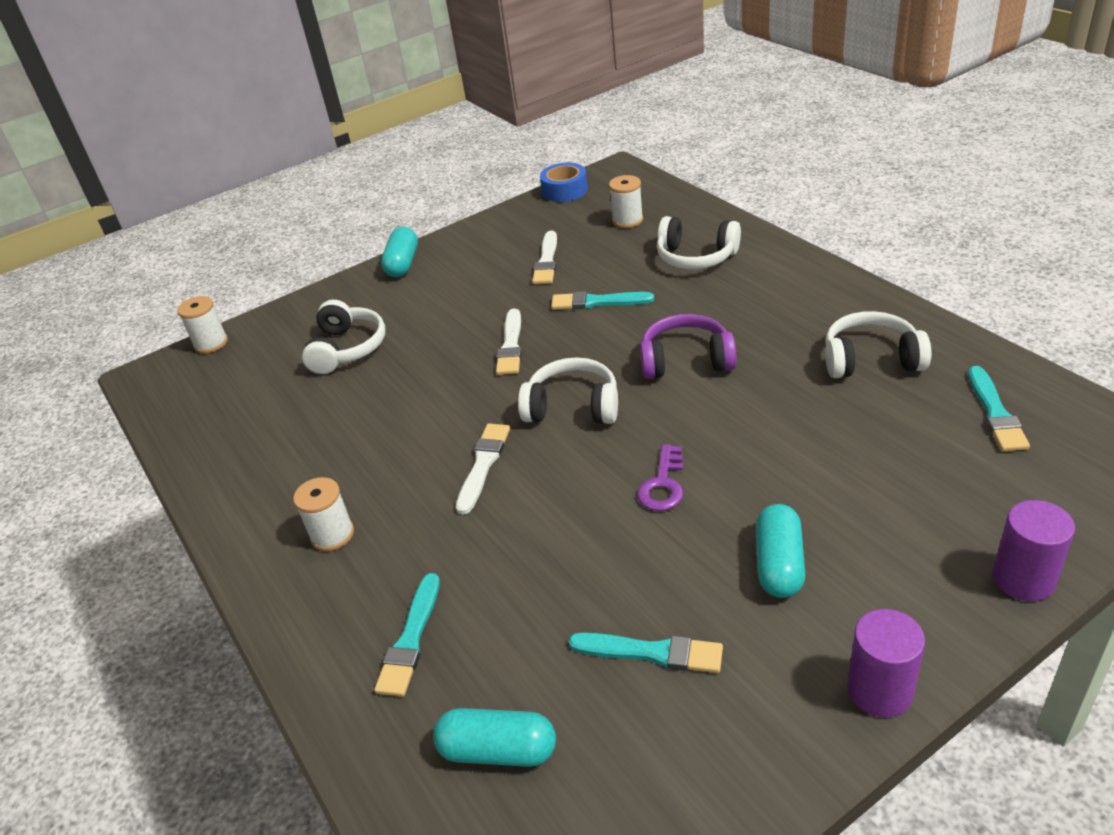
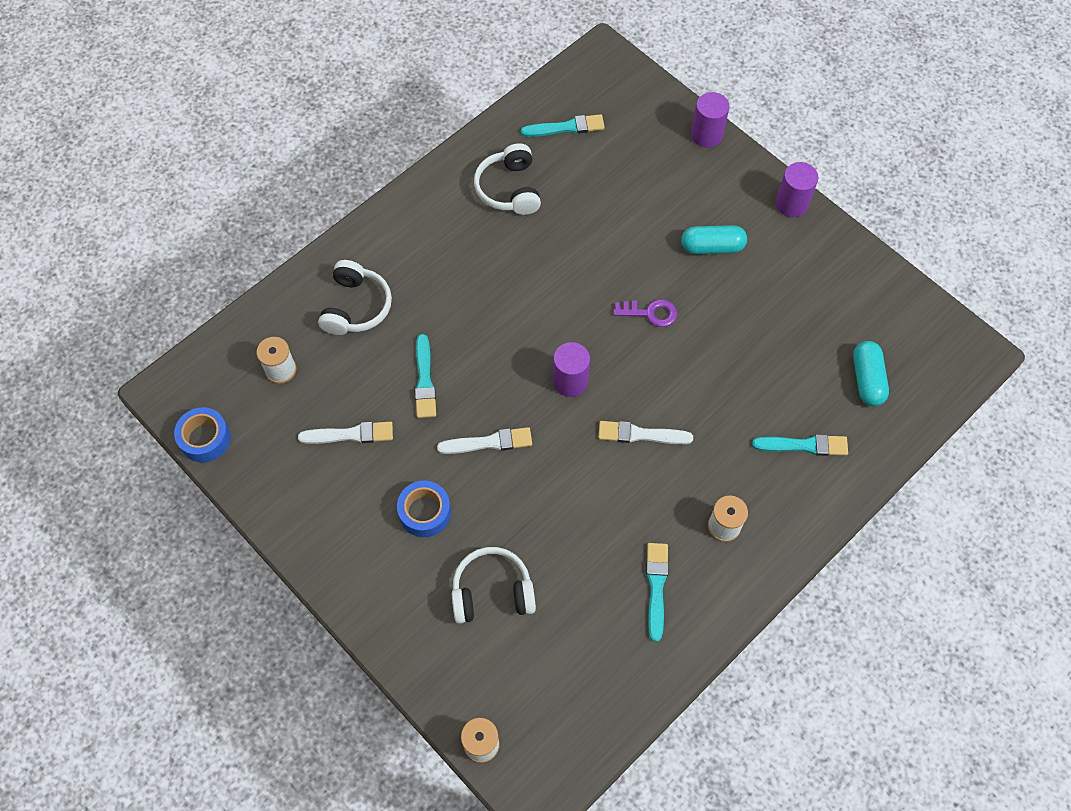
camera: 105 degrees left, 25 degrees up
(403, 264) = (341, 580): turquoise capsule -> none
(448, 306) = (425, 512): none -> blue tape
(573, 407) = (570, 381): white headphones -> purple cylinder
(651, 652) = (788, 309): turquoise brush -> turquoise brush (656, 587)
(686, 360) = (510, 306): purple headphones -> none

